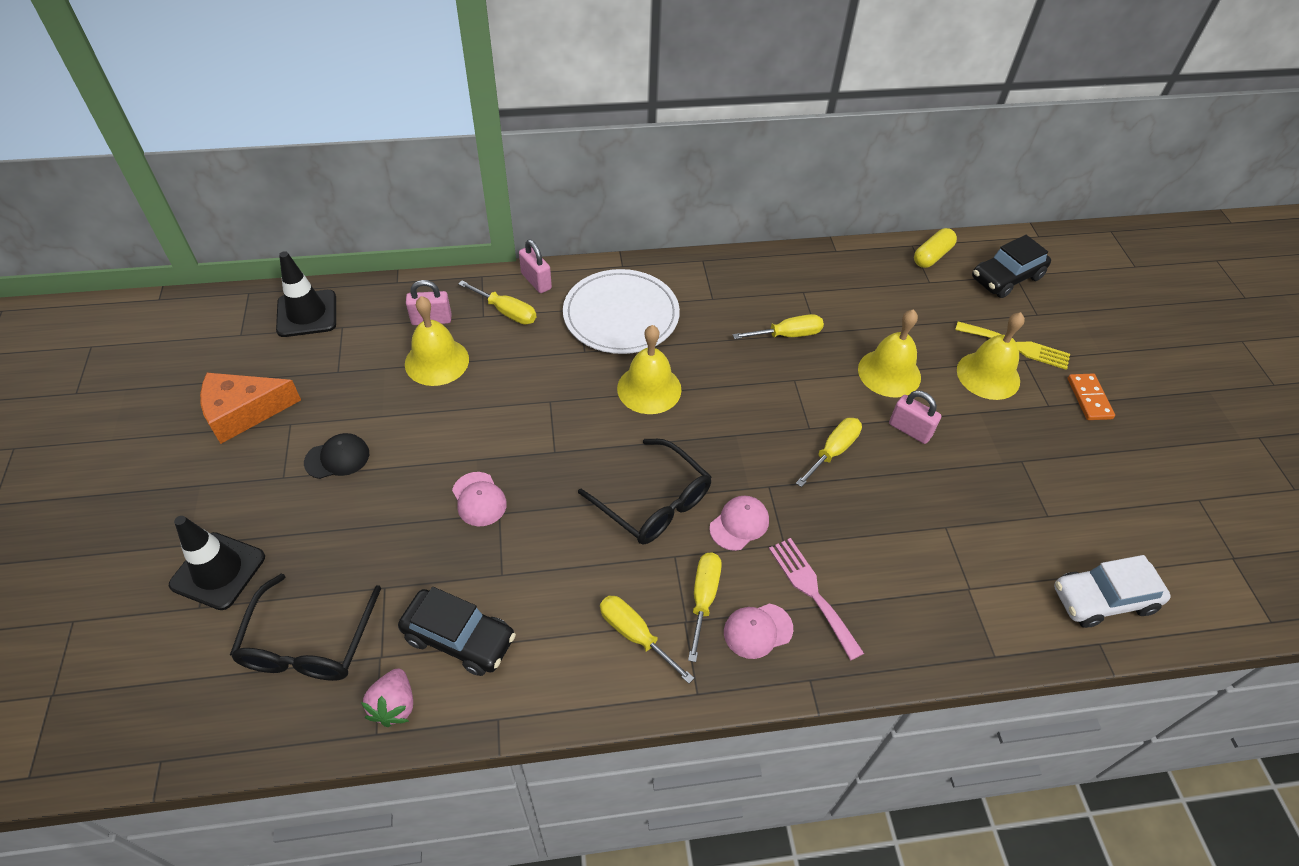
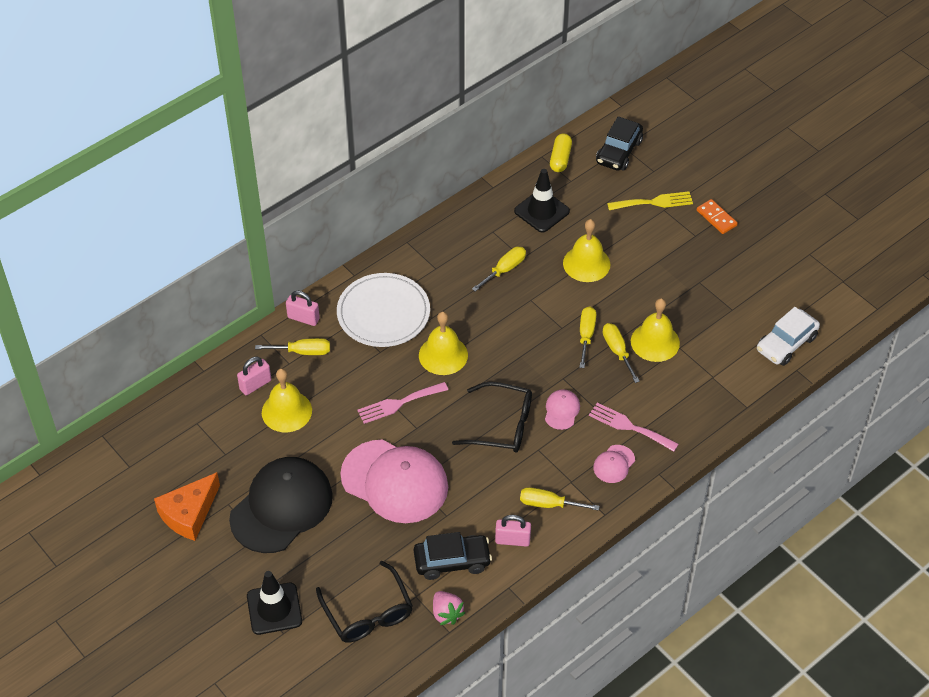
camera: 30 degrees left, 0 degrees up
(307, 314) = (162, 427): black traffic cone -> black traffic cone (541, 211)
(337, 458) = (281, 507): black cap -> black cap, size x2.35
(479, 499) = (395, 481): pink cap -> pink cap, size x2.35
(558, 415) = (399, 403): none -> pink fork
(703, 598) = (572, 463): yellow screwdriver -> yellow screwdriver (617, 351)
(910, 430) = (623, 296): pink padlock -> pink padlock (512, 540)
(988, 375) = (648, 233): yellow bell -> yellow bell (655, 342)

